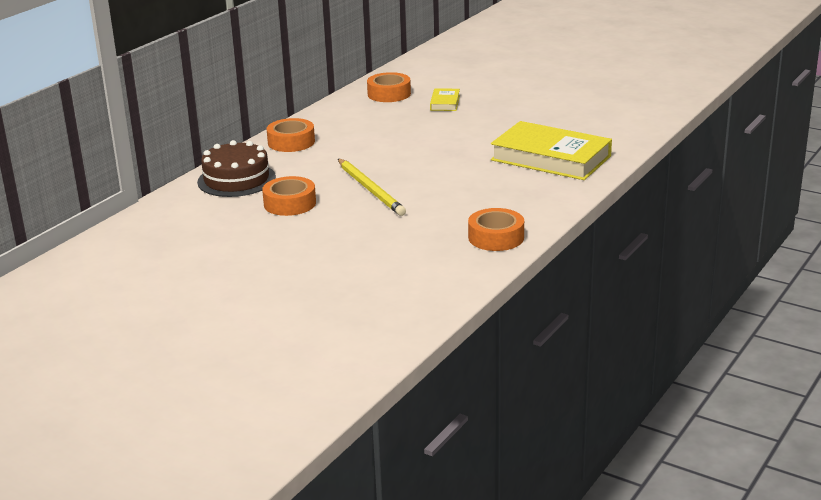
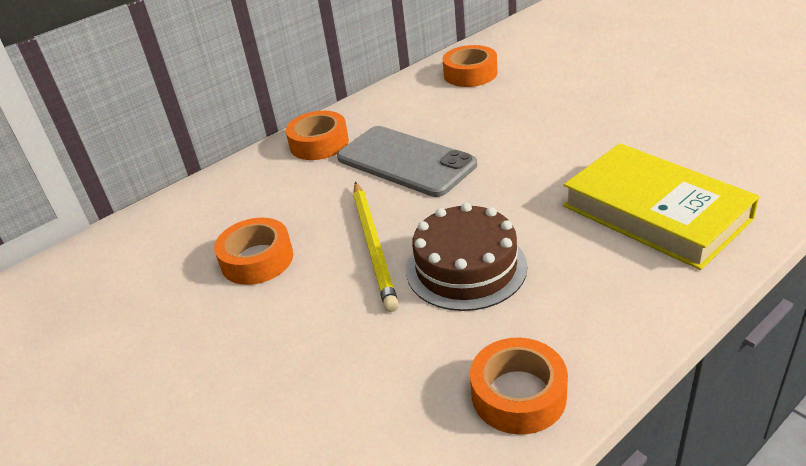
camera: 20 degrees right, 10 degrees up
(236, 179) = (220, 203): brown cake -> brown cake (466, 268)
(367, 147) = (406, 161): none -> grey phone
(445, 103) = (534, 93): yellow book -> none

